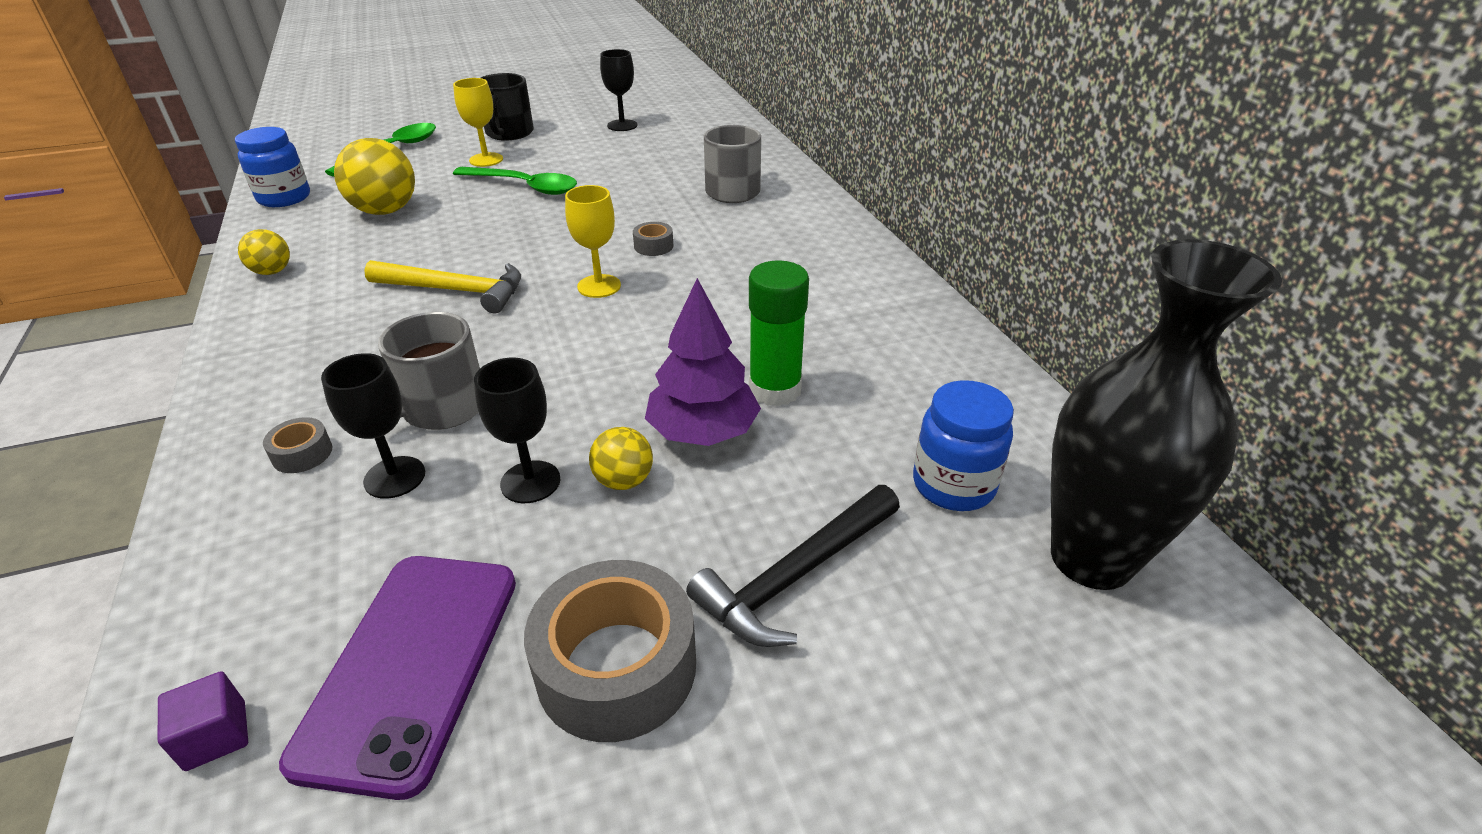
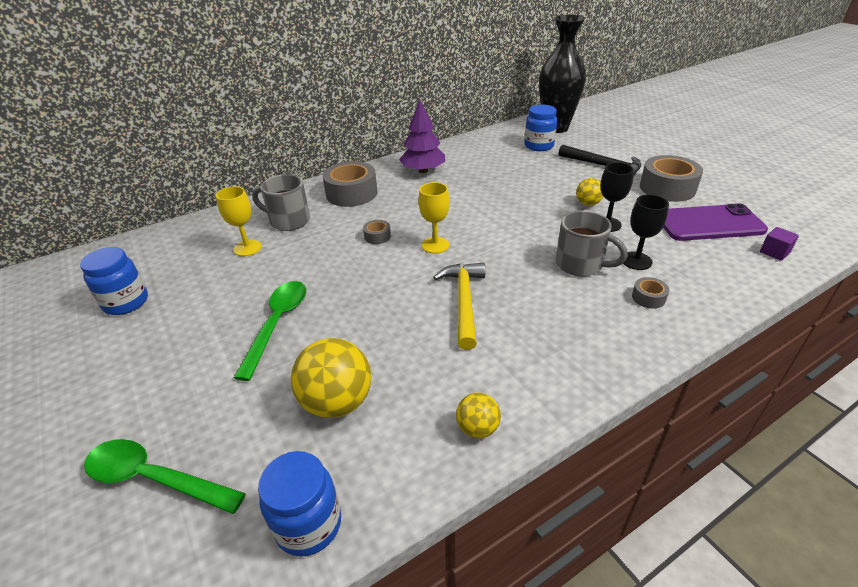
camera: 100 degrees left, 0 degrees up
(486, 160) = (204, 373): yellow goblet -> yellow goblet (247, 248)
(509, 133) = (122, 382): black mug -> none
(622, 125) = (126, 302): black goblet -> blue jar
(703, 432) = (545, 192): purple tree -> purple tree (423, 171)
(775, 389) = (505, 181): green glue stick -> none
(794, 234) = (351, 193): none -> grey tape

